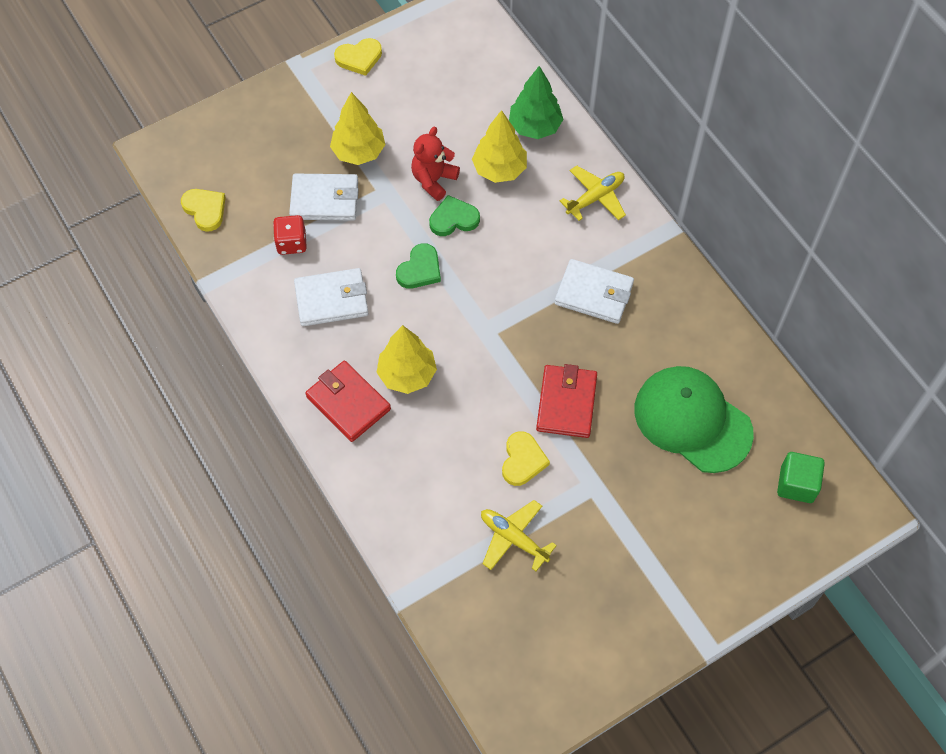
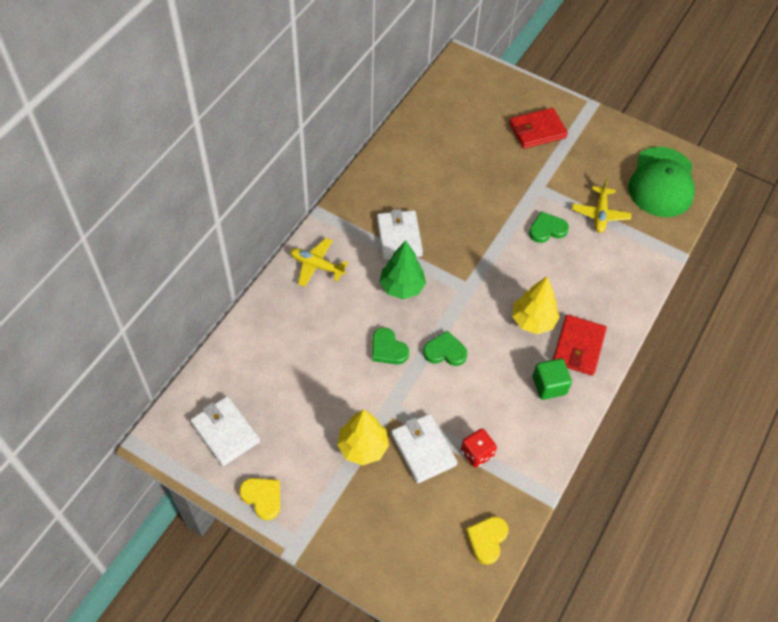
camera: 120 degrees left, 5 degrees down
(331, 299) = (507, 398): white wallet -> white wallet (225, 432)
(433, 180) = (360, 378): red teddy bear -> none
(499, 169) = (325, 337): yellow tree -> none
(522, 460) = (547, 229): yellow heart -> green heart
(535, 127) = (270, 330): green tree -> green tree (402, 287)
(566, 403) = (491, 221): red wallet -> red wallet (537, 130)
(692, 420) = (459, 154): green cap -> green cap (661, 182)
(796, 484) = (467, 94): green cube -> green cube (549, 385)

